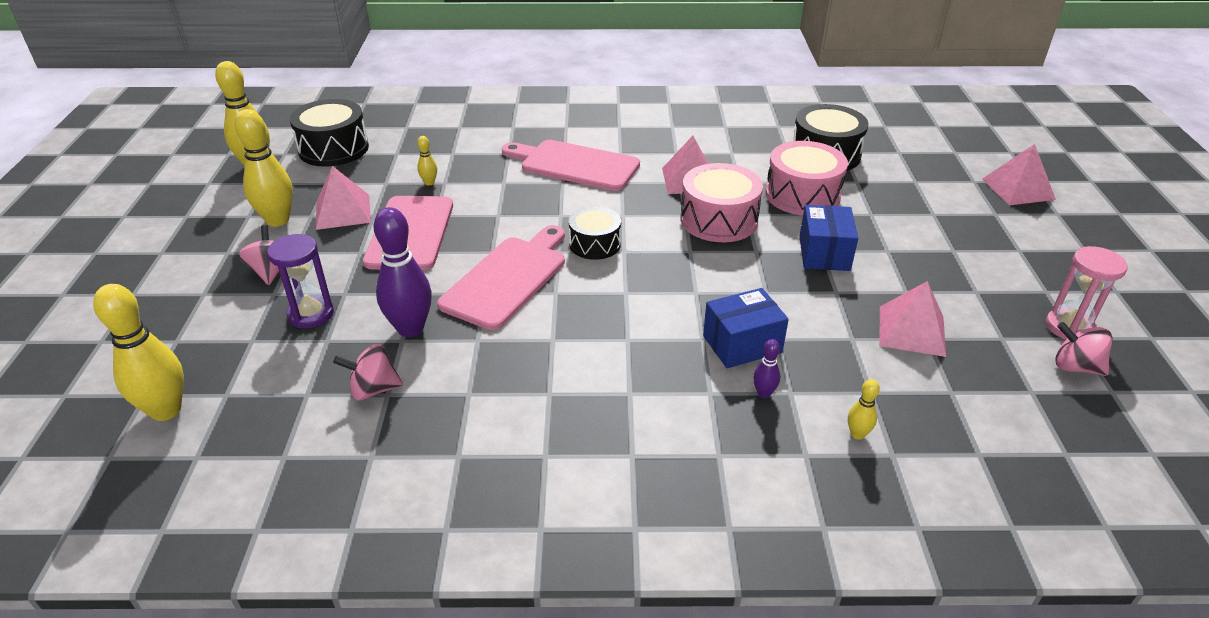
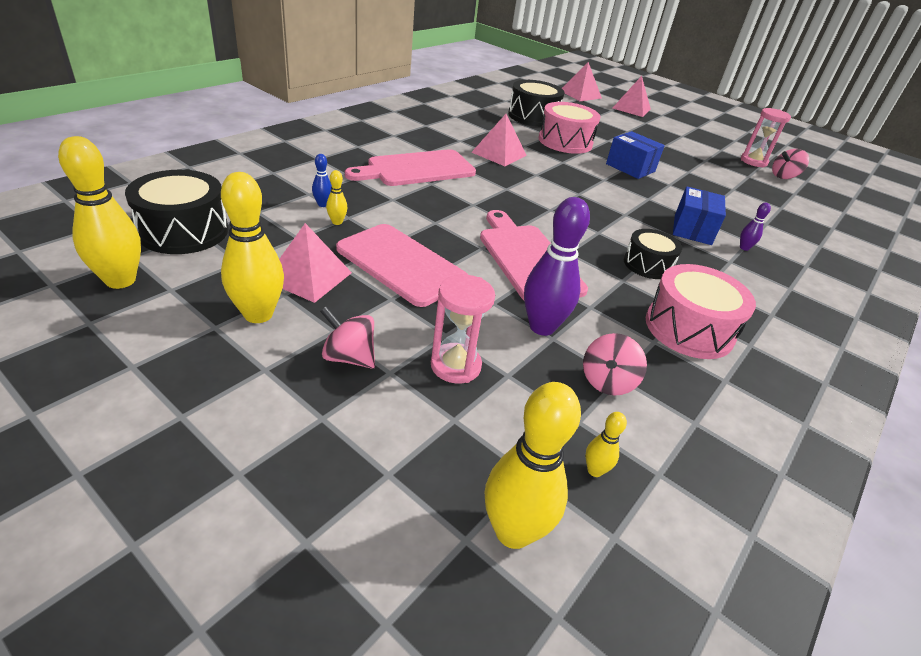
camera: 55 degrees left, 0 degrees up
(311, 314) = (455, 365): purple hourglass -> pink hourglass
(445, 165) = (322, 204): none -> blue bowling pin
(595, 244) = (528, 212): black drum -> black drum (647, 264)
(718, 220) = (557, 170): pink drum -> pink drum (689, 329)
(857, 434) = (798, 244): yellow bowling pin -> yellow bowling pin (595, 470)
(911, 331) = (723, 188): pink pyramid -> pink pyramid (580, 94)

